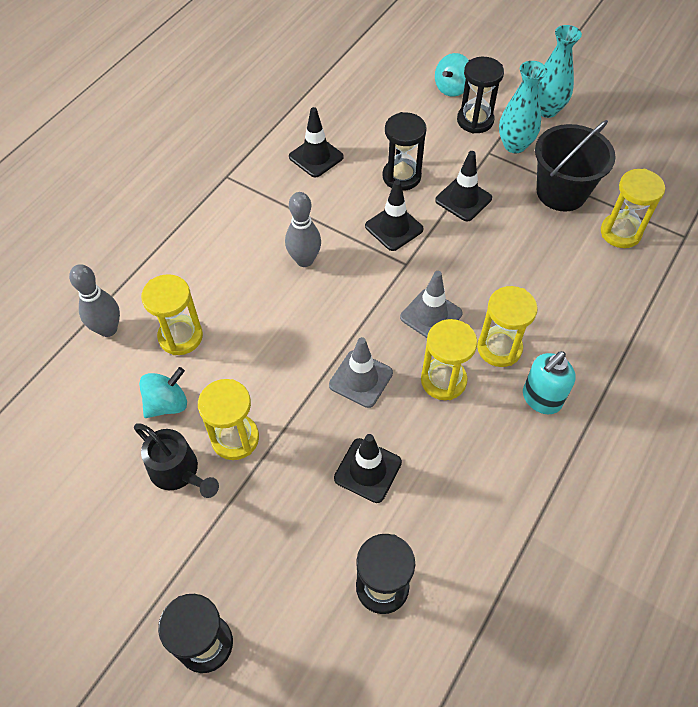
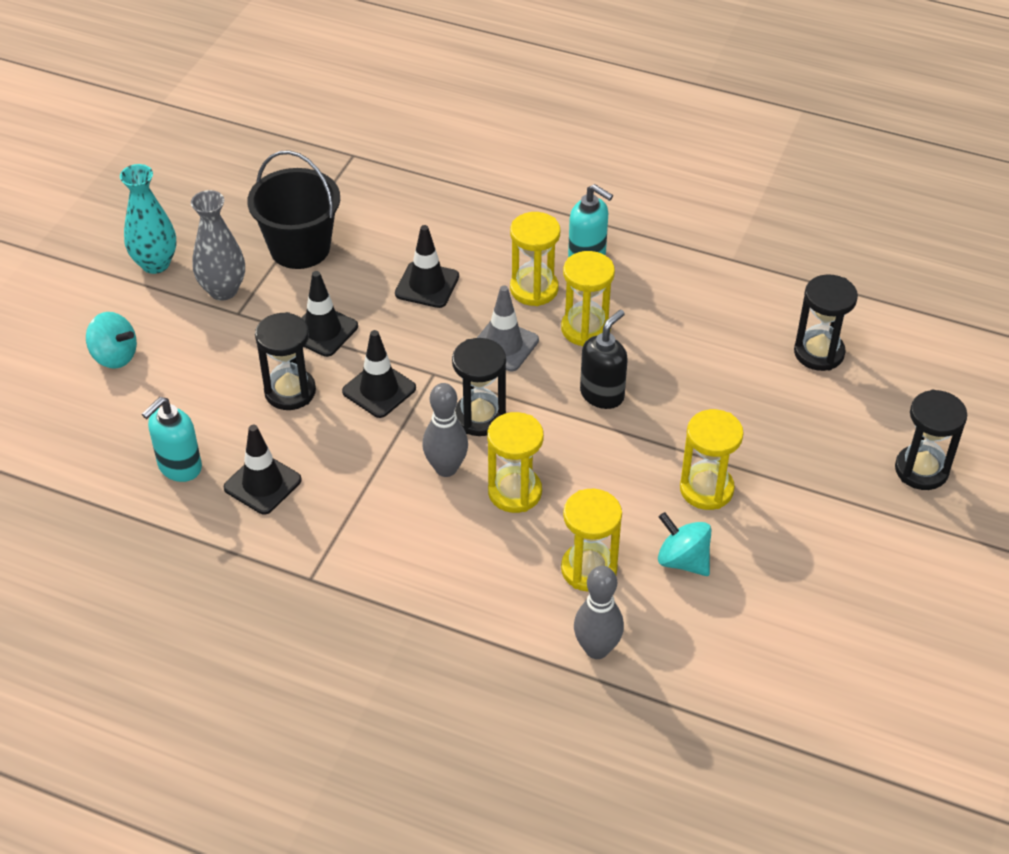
camera: 100 degrees left, 10 degrees down
(179, 472) = (761, 530): black watering can -> none
(341, 117) = (179, 467): none -> turquoise soap dispenser
(361, 379) = (602, 394): grey traffic cone -> black soap dispenser
(367, 470) = (707, 376): black traffic cone -> black traffic cone (427, 285)
(475, 120) = (179, 329): black hourglass -> black hourglass (480, 417)
(514, 145) = (223, 290): turquoise vase -> grey vase
(620, 232) = (356, 201): yellow hourglass -> yellow hourglass (515, 492)

